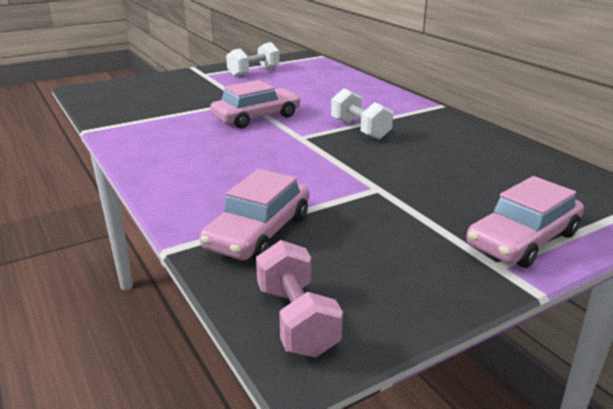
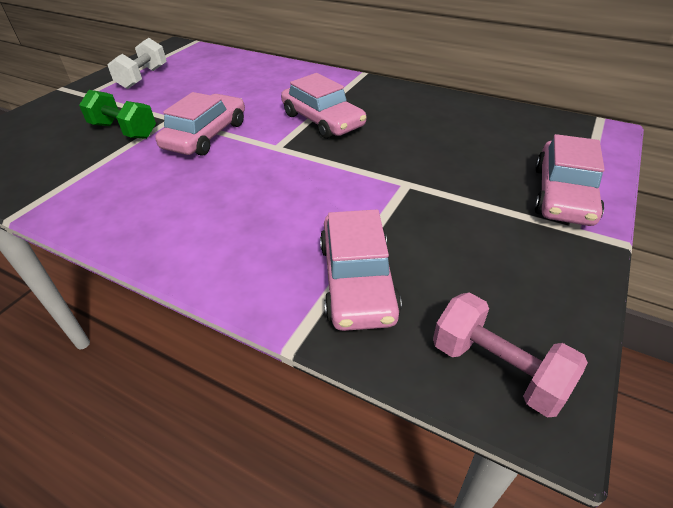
camera: 30 degrees left, 15 degrees up
(204, 101) = (124, 131): none -> green dumbbell
(360, 129) = (323, 120): white dumbbell -> pink car

